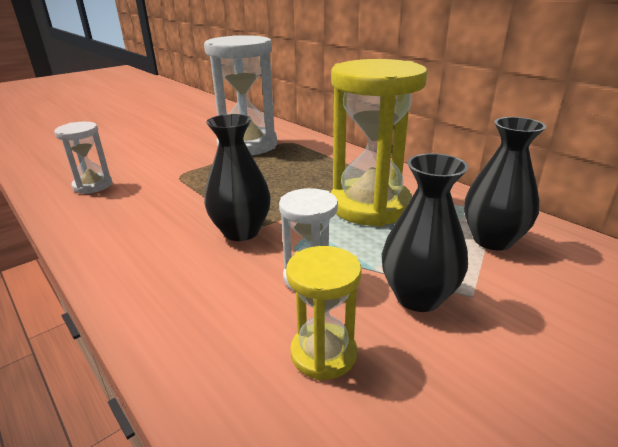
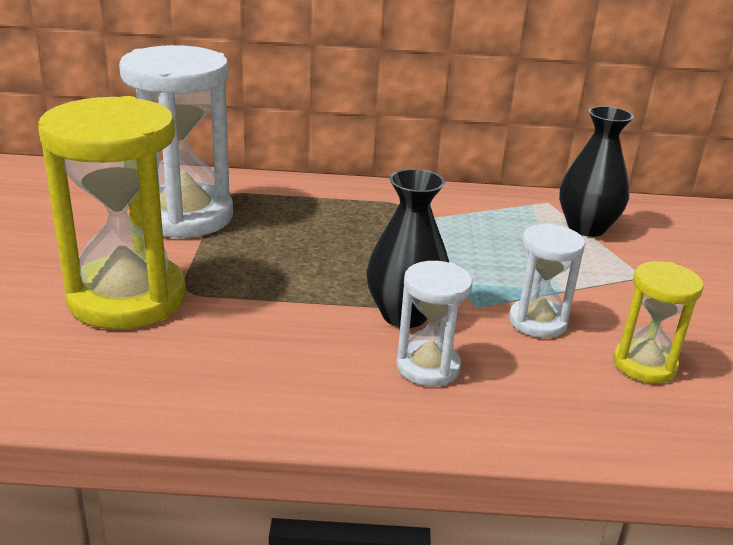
camera: 50 degrees left, 0 degrees up
(93, 185) = (95, 357): white hourglass -> white hourglass (428, 367)
(370, 206) = (458, 237): yellow hourglass -> yellow hourglass (127, 298)
(418, 297) = (621, 295): black vase -> none

